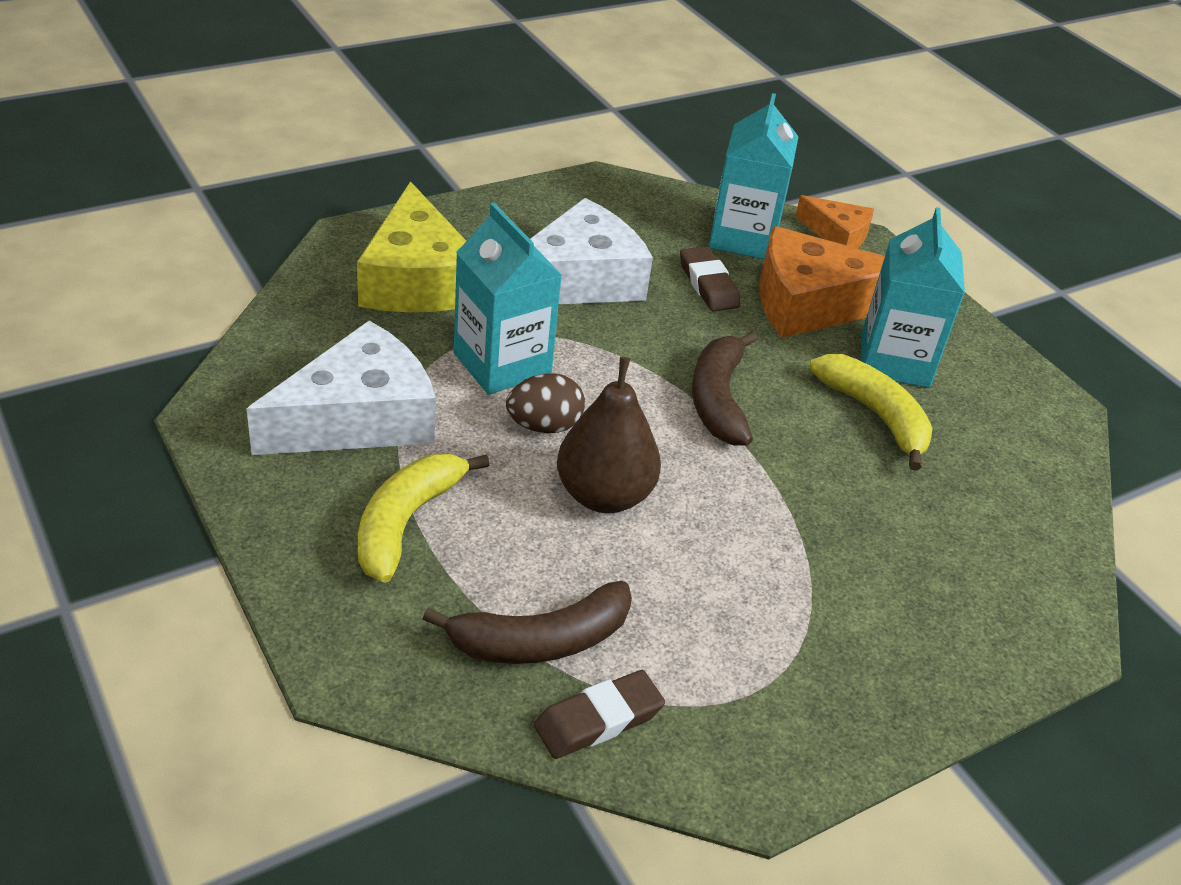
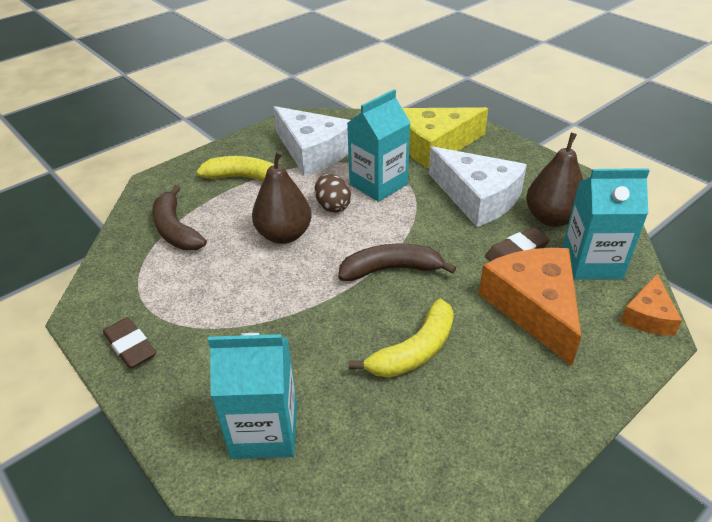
camera: 85 degrees right, 0 degrees up
(598, 719) = (127, 255): brown eraser -> brown eraser (130, 346)
(648, 236) = (551, 218): none -> brown pear
(895, 361) = (491, 360): turquoise carton -> turquoise carton (264, 430)

